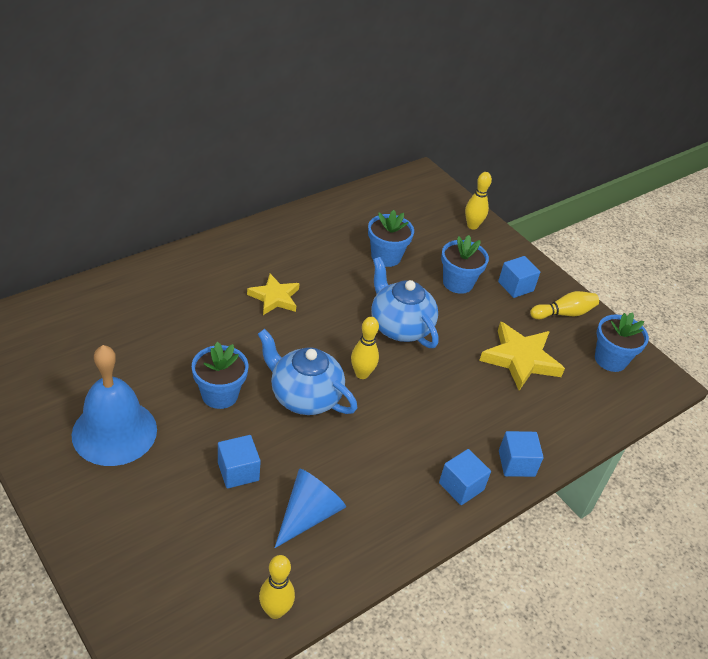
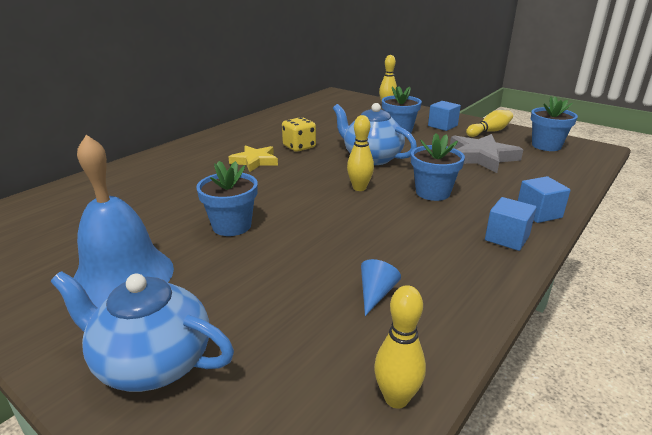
camera: 10 degrees left, 15 degrees down
(238, 471) = (278, 277): blue cube -> none
(304, 396) = (316, 211): blue teapot -> blue teapot (152, 363)
(308, 514) = (376, 294): blue cone -> blue cone, size x0.59
(331, 283) = (299, 147): none -> yellow dice
(386, 256) = (334, 128): blue flower pot -> blue flower pot (432, 192)
(520, 359) = (481, 157): yellow star -> grey star

